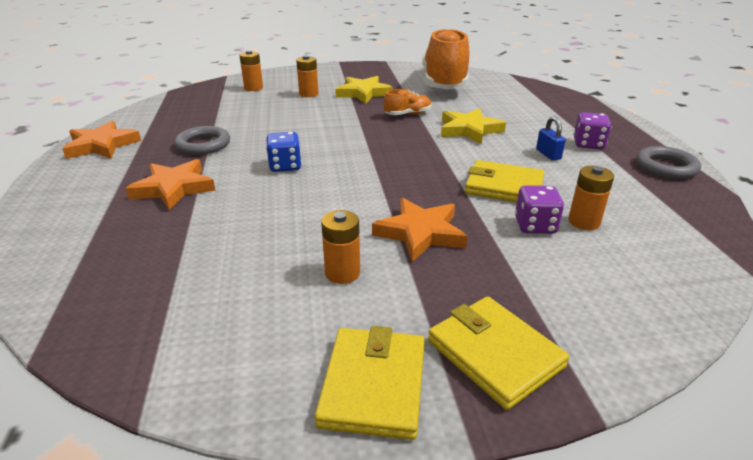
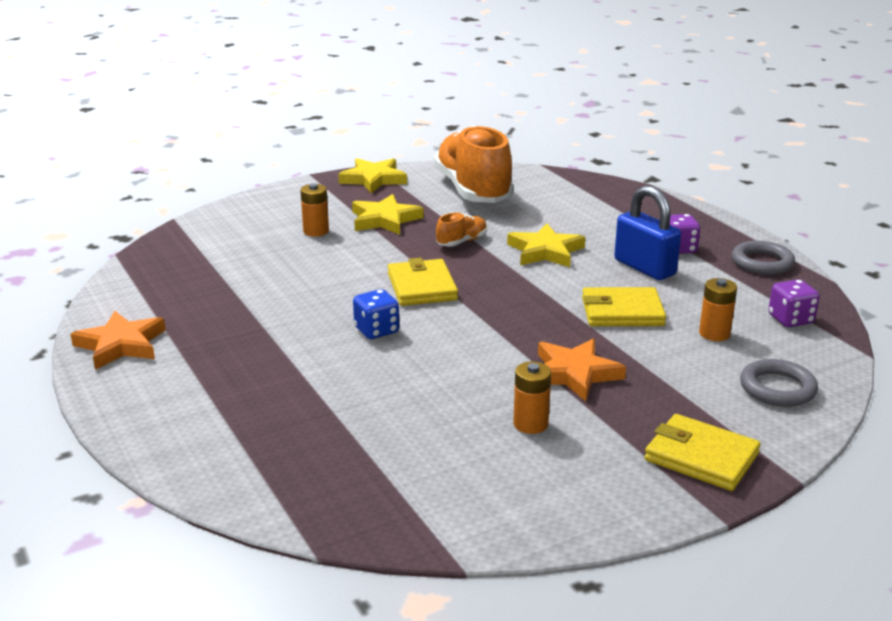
camera: 20 degrees left, 5 degrees down
(174, 188) = (274, 378): orange star -> none
(203, 144) = (251, 321): grey ring -> grey ring (777, 388)
(253, 88) = (233, 233): orange battery -> none
(373, 385) = (624, 499): yellow wallet -> yellow wallet (422, 287)
(378, 69) = (373, 179): none -> yellow star
(535, 226) = (673, 346): purple dice -> purple dice (790, 319)
(548, 154) = (644, 267): blue padlock -> blue padlock, size x1.98

